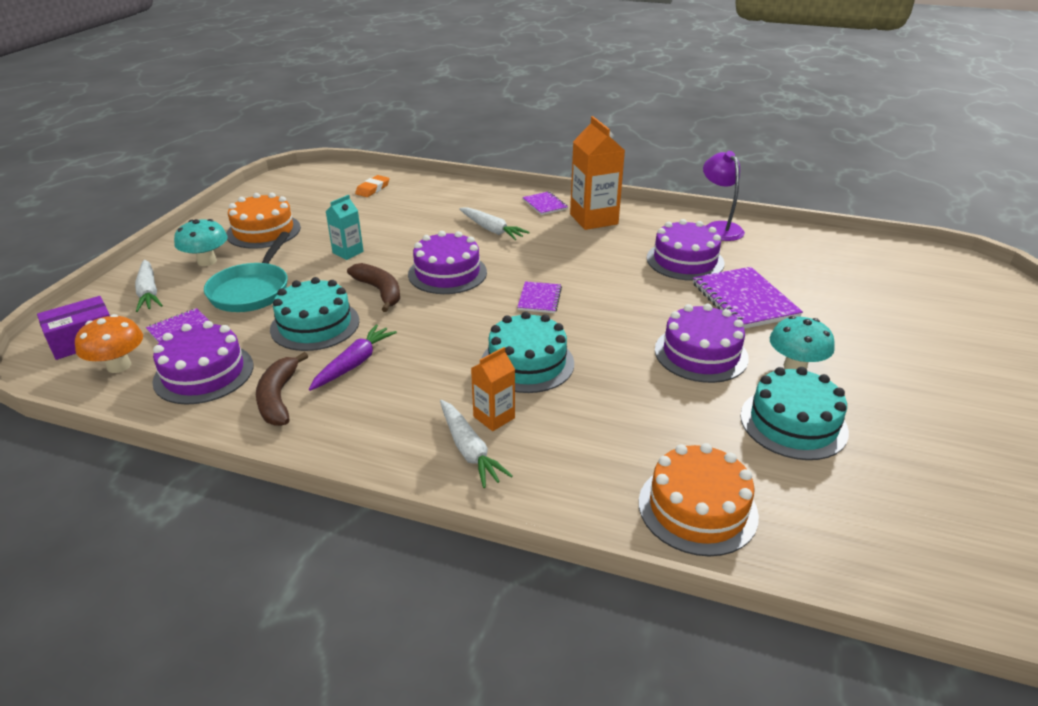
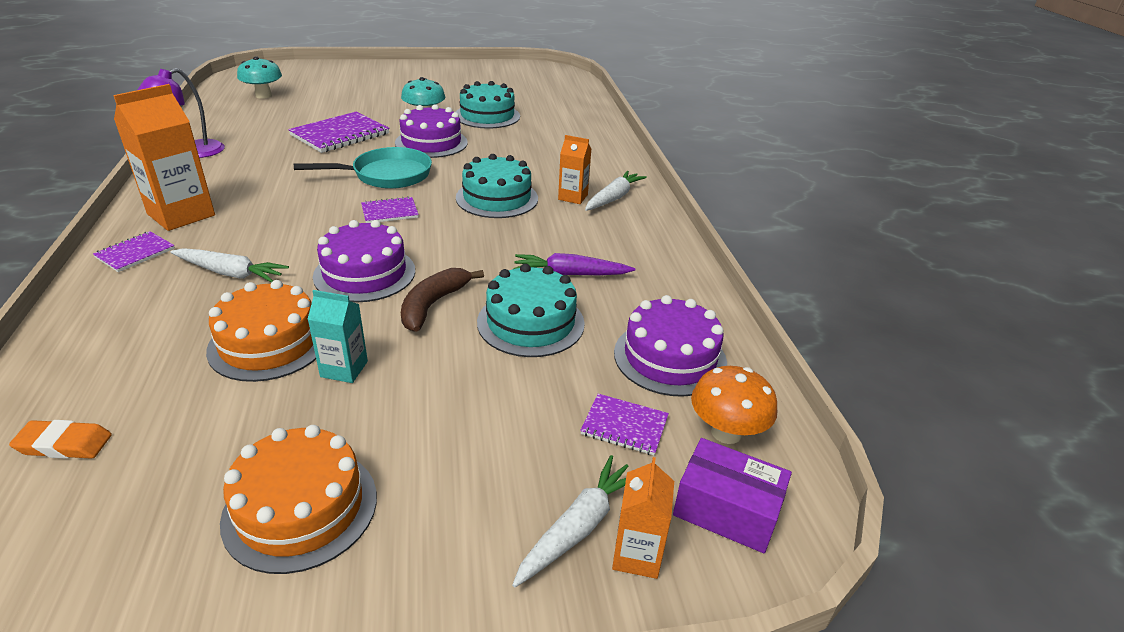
camera: 120 degrees left, 0 degrees up
(111, 303) = (637, 555): none -> orange carton
(207, 261) = (447, 518): turquoise mushroom -> turquoise mushroom (263, 95)
(252, 290) = (497, 411): turquoise pan -> turquoise pan (386, 175)
(278, 398) = (652, 294): brown banana -> none
(492, 230) = (230, 273): white carrot -> white carrot turned 90 degrees clockwise
(685, 260) = (275, 160): purple cake -> none
(697, 508) = (585, 132): orange cake -> orange cake (269, 343)

